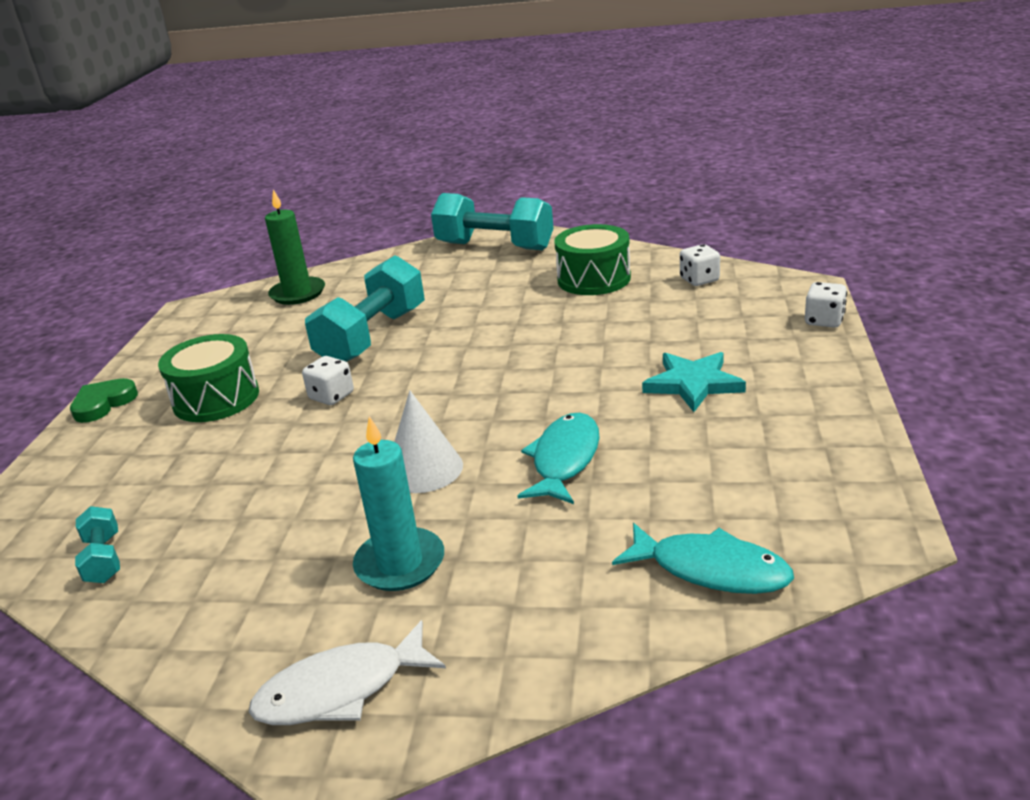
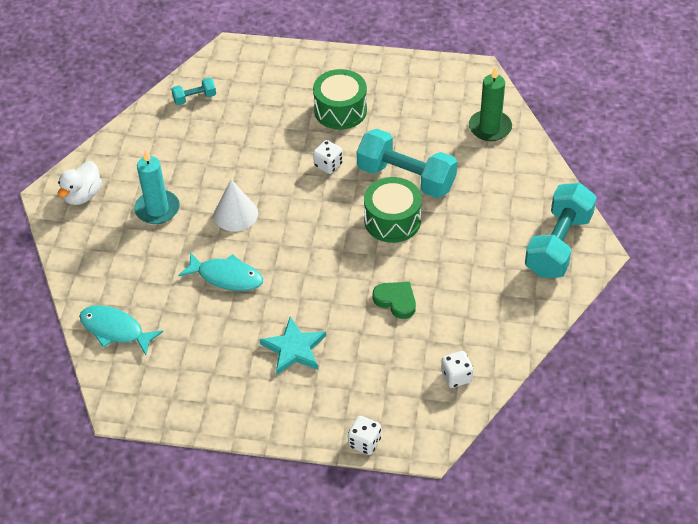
camera: 90 degrees right, 20 degrees up
(103, 404) = (348, 59): green heart -> green heart (396, 301)
(340, 689) = (82, 195): white fish -> white duck
(594, 279) = (474, 308): green drum -> green drum (392, 220)
(711, 570) = (115, 330): turquoise fish -> turquoise fish turned 90 degrees clockwise

